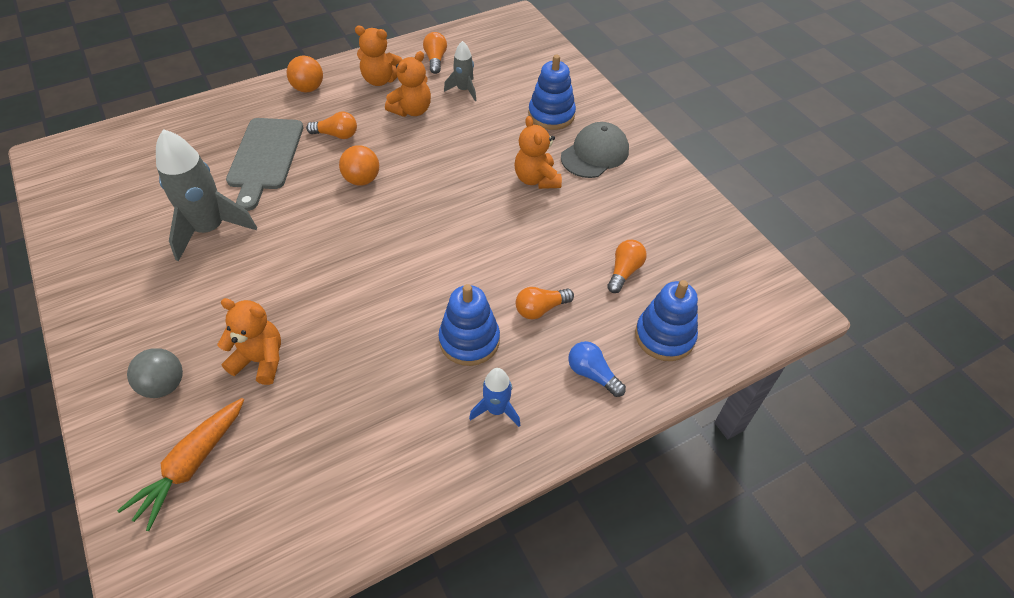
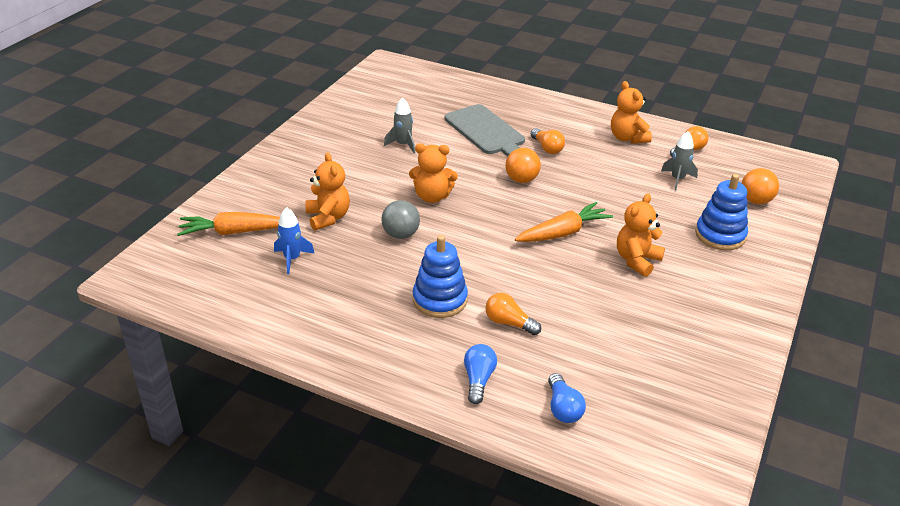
camera: 55 degrees right, 15 degrees down
(164, 385) = (275, 192): grey ball -> grey ball (401, 234)
(210, 229) = (403, 145): grey rocket -> grey rocket, size x0.52
(265, 158) = (486, 132): grey cutting board -> grey cutting board turned 90 degrees counterclockwise
(308, 88) = (572, 114): orange ball -> orange ball (755, 200)
(411, 110) = (619, 166): orange teddy bear -> orange teddy bear (432, 197)
(460, 200) = (563, 233): none -> orange carrot
(496, 410) = (394, 342): blue rocket -> blue rocket (292, 259)
(595, 154) = (711, 279): grey cap -> none
(624, 271) = (603, 354): orange light bulb -> none
(664, 336) = (563, 408): blue stacking toy -> blue light bulb

